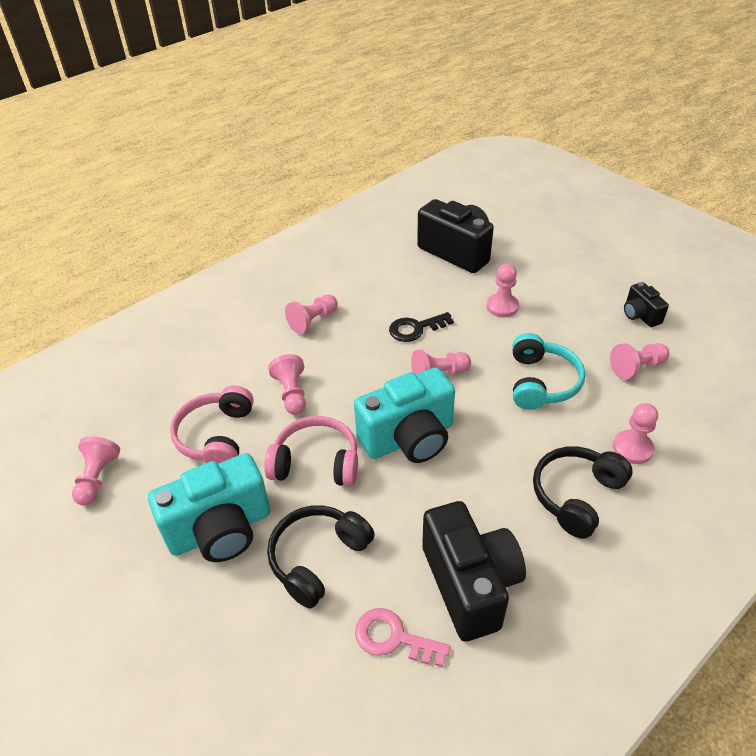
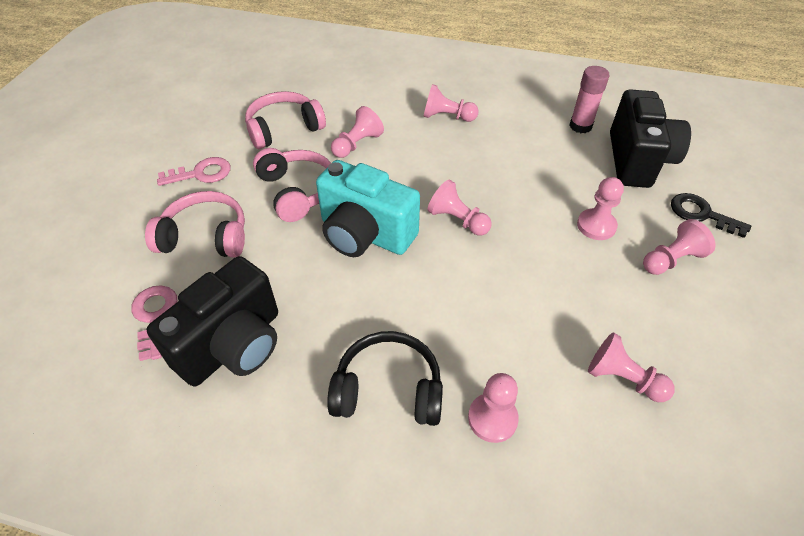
camera: 55 degrees right, 5 degrees up
(97, 478) = (209, 97): pink pawn -> pink pawn (671, 260)
(220, 530) = (201, 173): turquoise camera -> pink key
(318, 558) = (205, 237): black headphones -> pink headphones
(396, 257) = (580, 126): none -> pink glue stick
(415, 329) = (501, 179): black key -> black key (701, 214)
(541, 382) = (518, 300): turquoise headphones -> none
(640, 315) = (716, 351): black camera -> none

